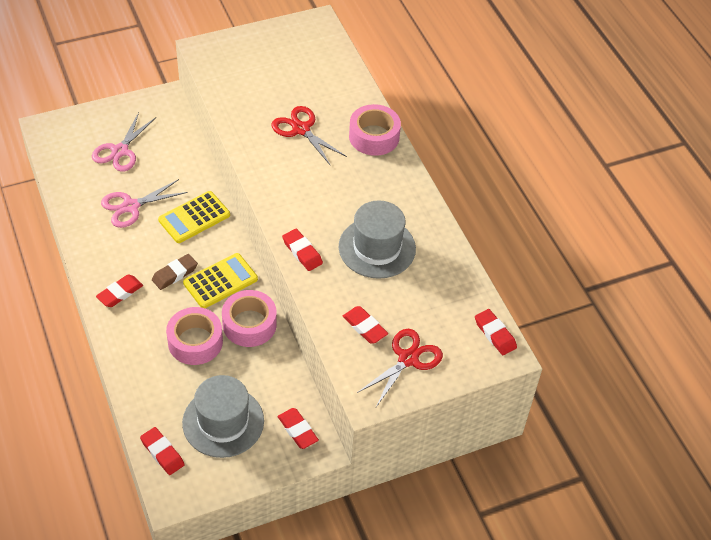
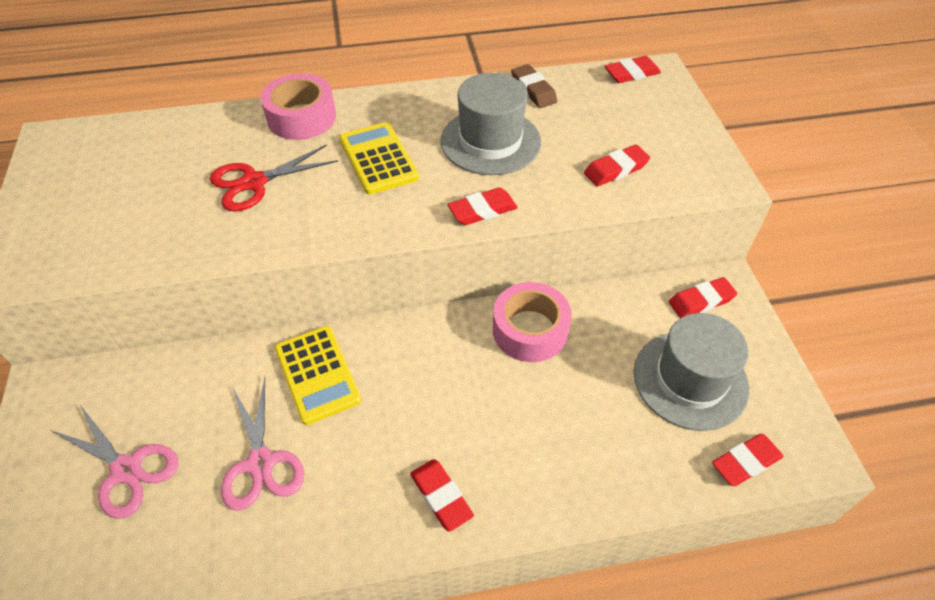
camera: 75 degrees left, 0 degrees up
(175, 274) = (421, 412): brown eraser -> brown eraser (533, 90)
(195, 342) = (552, 398): pink tape -> none
(220, 281) = (448, 355): yellow calculator -> yellow calculator (378, 159)
(408, 359) = (665, 141): red scissors -> none

